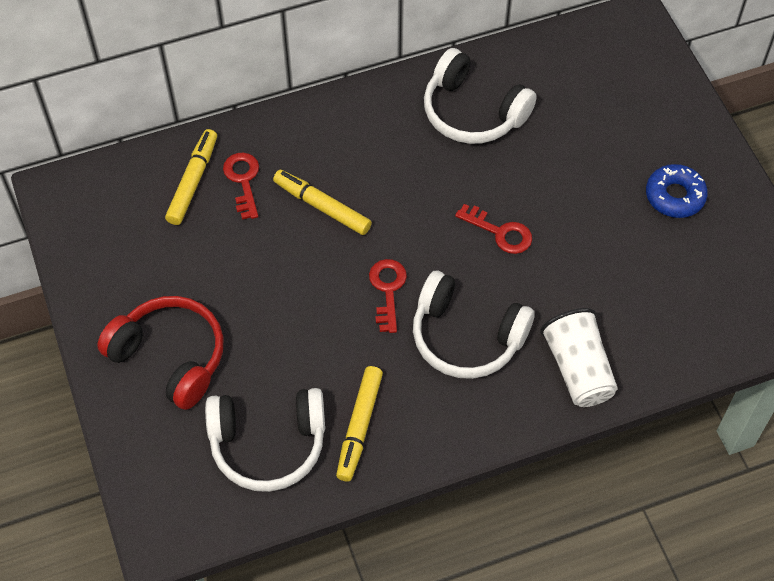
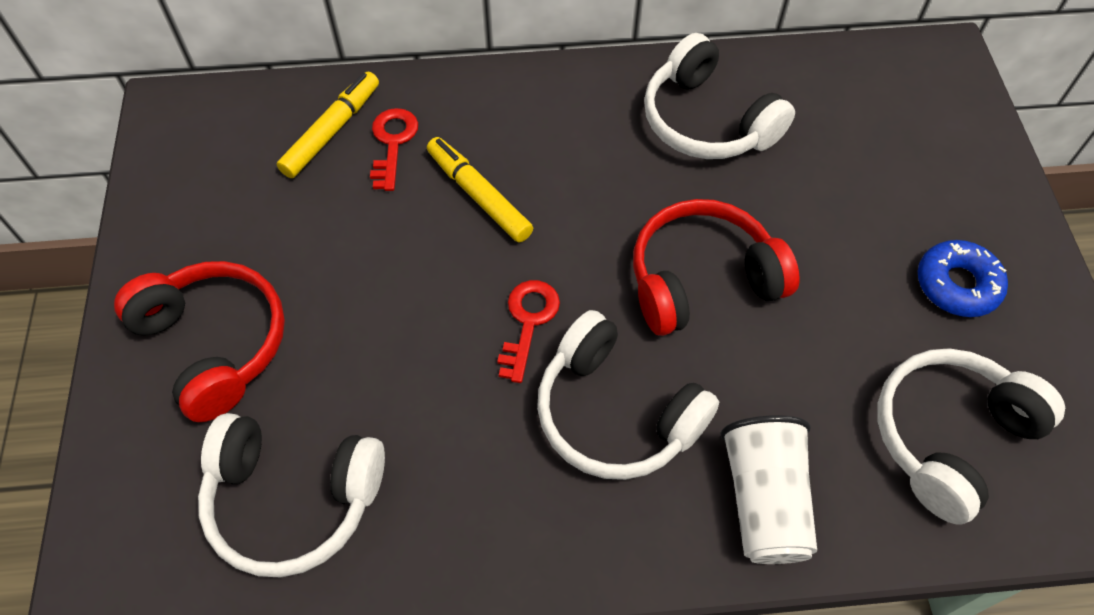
camera: 15 degrees right, 0 degrees up
(360, 426) = (427, 506): yellow marker -> none
(500, 232) = (702, 279): red key -> red headphones
(687, 300) = (949, 437): none -> white headphones

